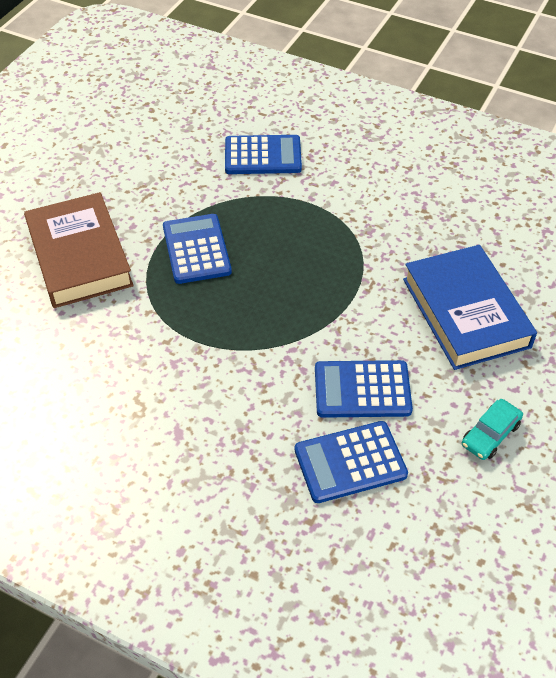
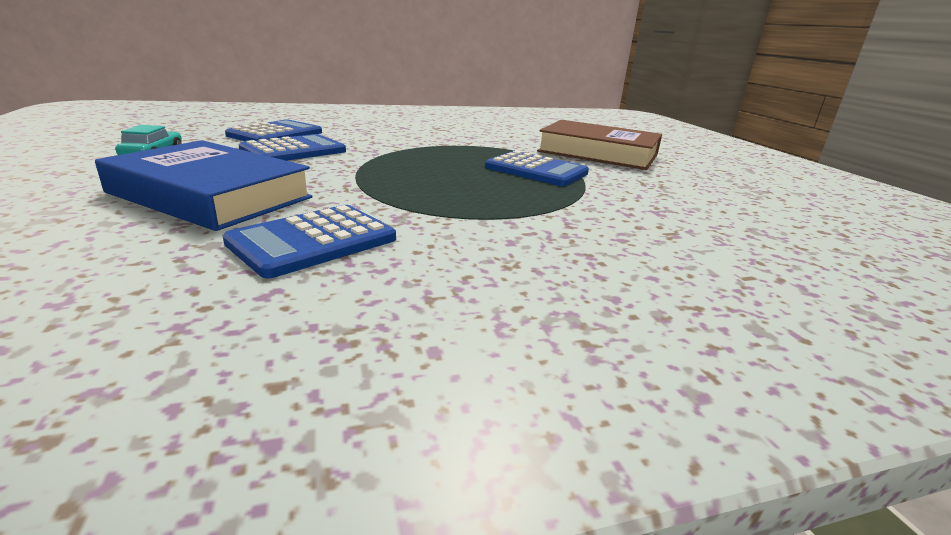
camera: 135 degrees right, 25 degrees down
(263, 156) = (634, 235): blue calculator -> blue calculator (313, 241)

